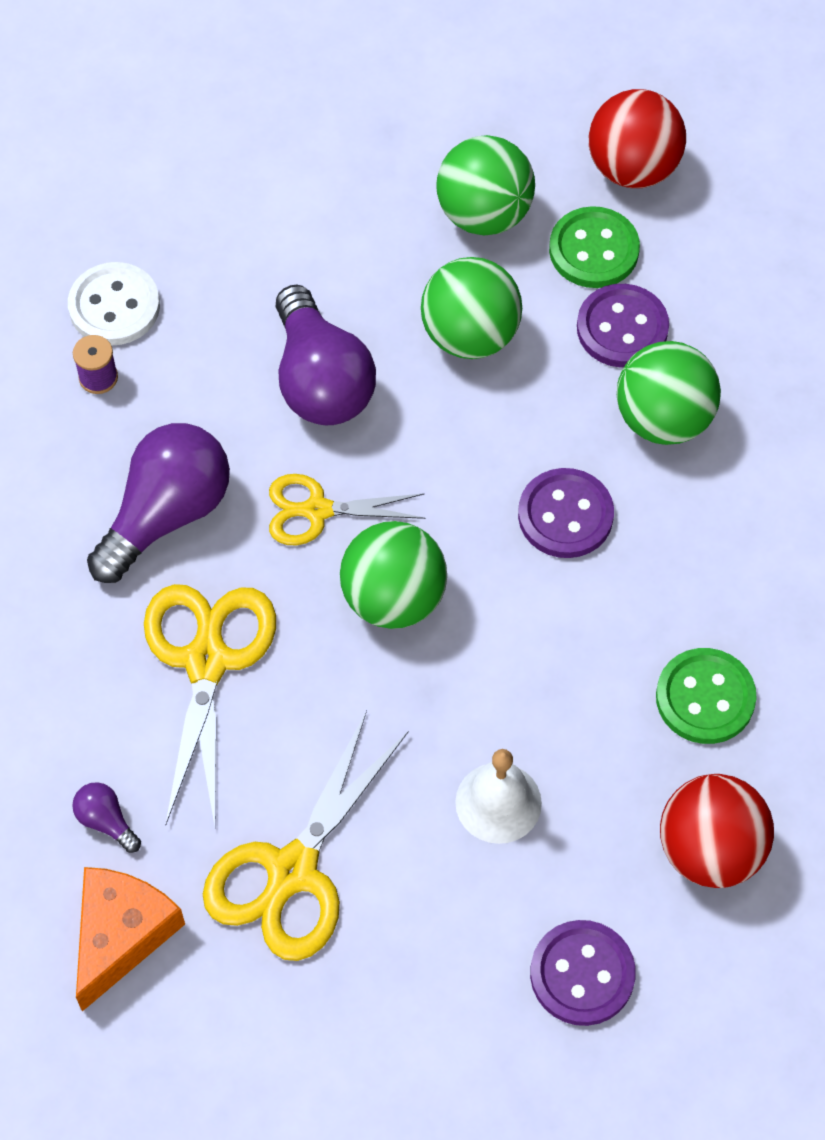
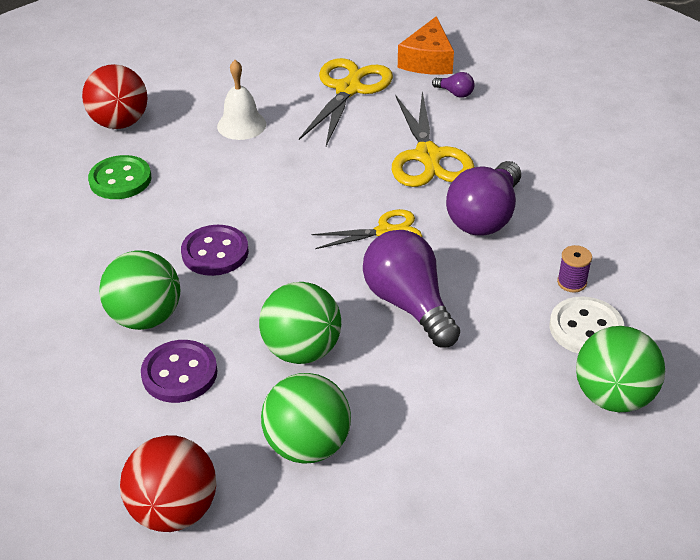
camera: 170 degrees right, 20 degrees down
(393, 598) = (322, 197): green ball -> green ball (613, 397)
(582, 974) = (189, 76): purple button -> none
(594, 250) = (207, 430): green button -> none

